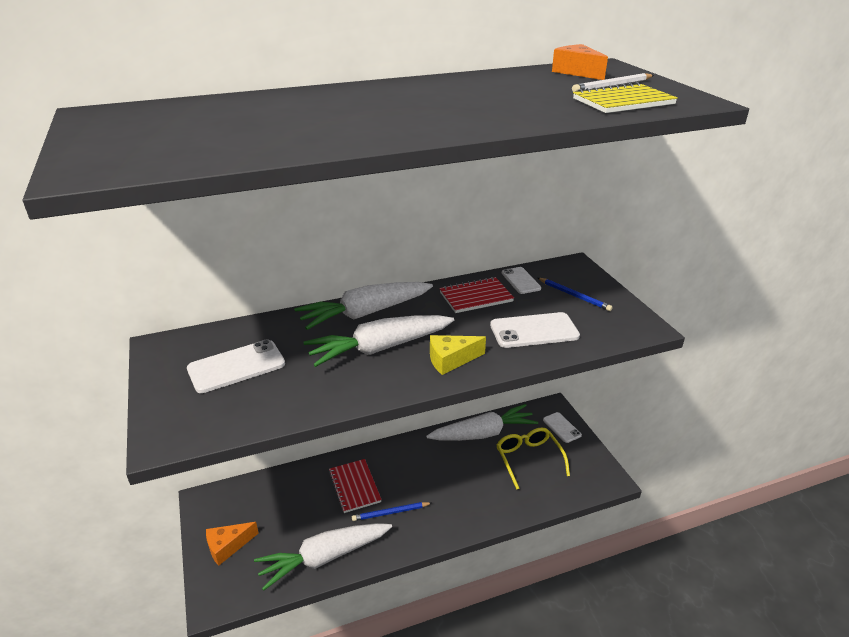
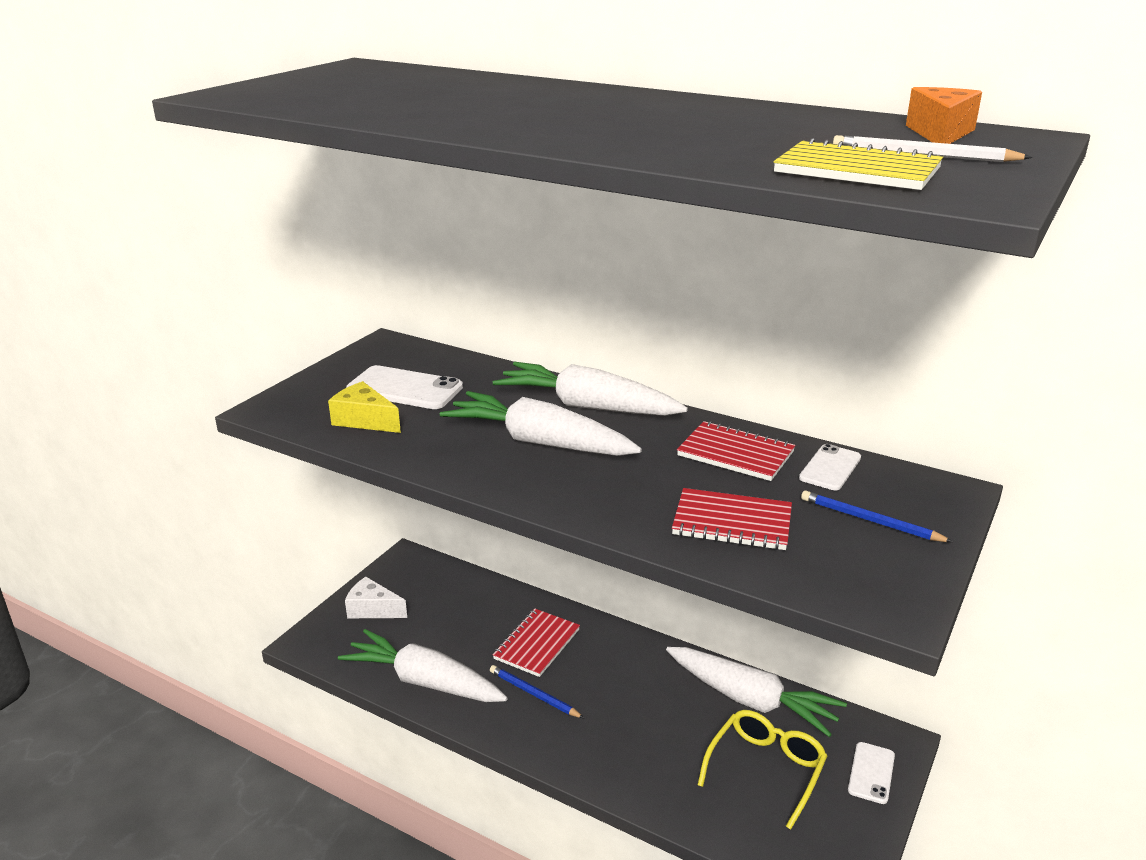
camera: 50 degrees right, 5 degrees down
(228, 546) = (372, 609): orange cheese -> white cheese
(451, 360) = (582, 492): yellow cheese -> yellow cheese (364, 420)
(534, 331) = (732, 522): white phone -> red notebook
(574, 295) = (870, 520): blue pencil -> blue pencil turned 120 degrees clockwise

